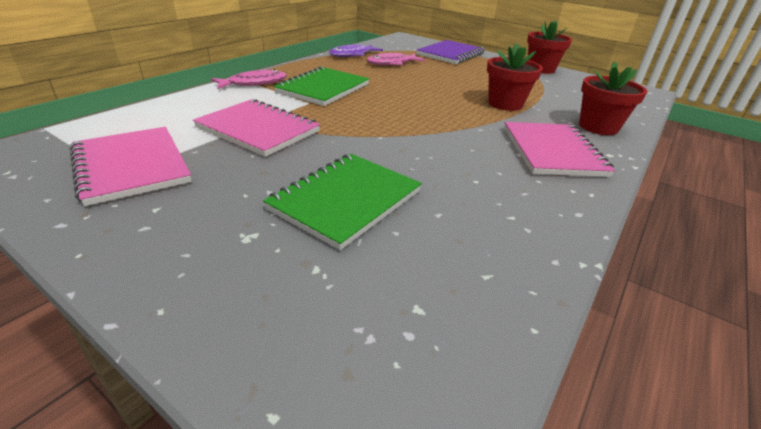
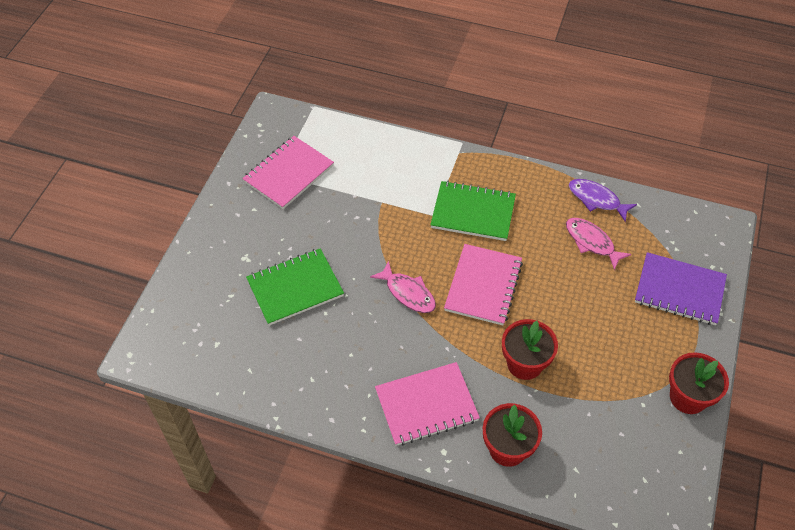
camera: 75 degrees right, 20 degrees up
(254, 83) = (455, 163): pink fish -> pink fish (408, 293)
(258, 130) = (366, 207): pink notebook -> pink notebook (483, 286)
(346, 200) = (295, 288): green notebook -> green notebook turned 45 degrees counterclockwise

